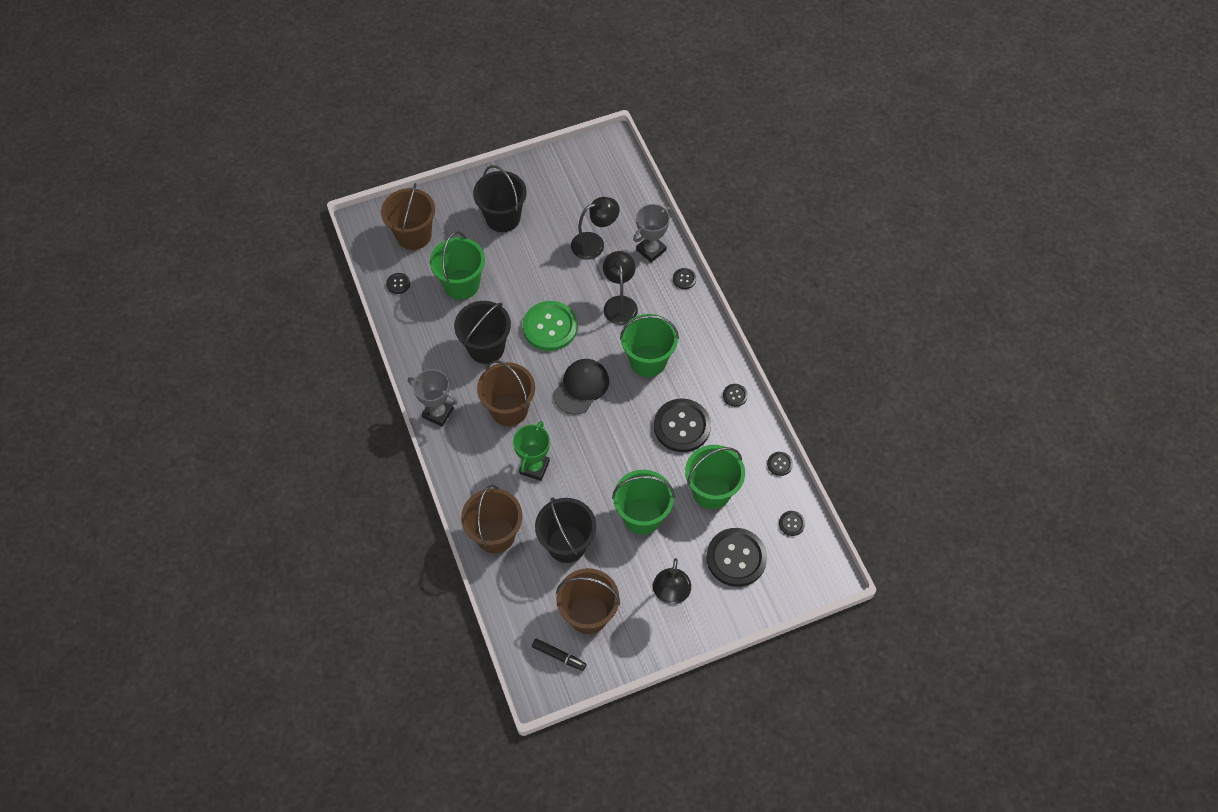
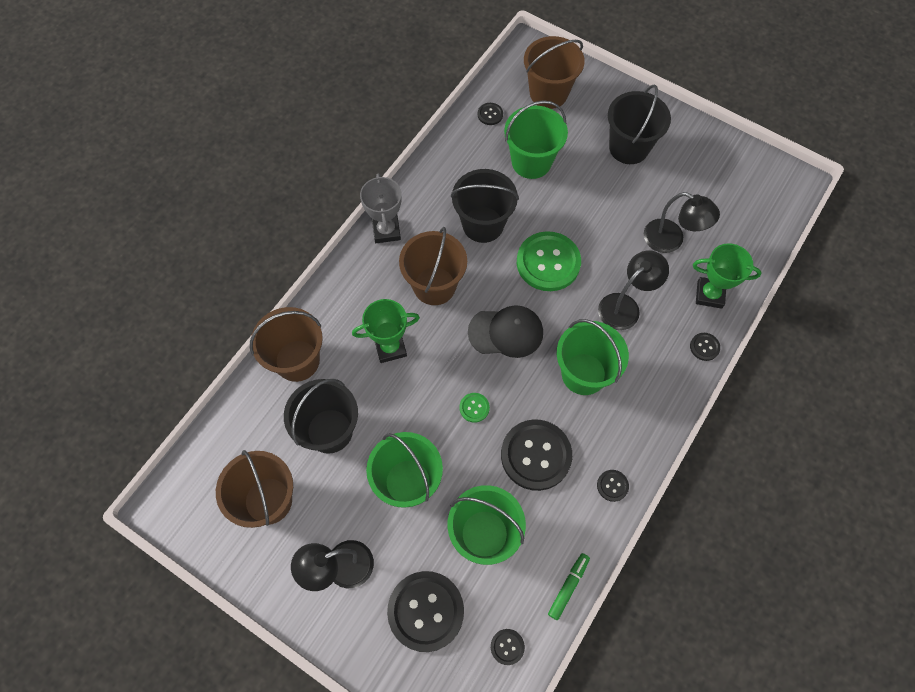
camera: 55 degrees right, 5 degrees up
(559, 656) = (207, 502): black marker -> none
(620, 442) = (474, 408): none -> green button
(651, 250) = (709, 294): grey trophy -> green trophy
(779, 464) = (568, 586): black button -> green marker

